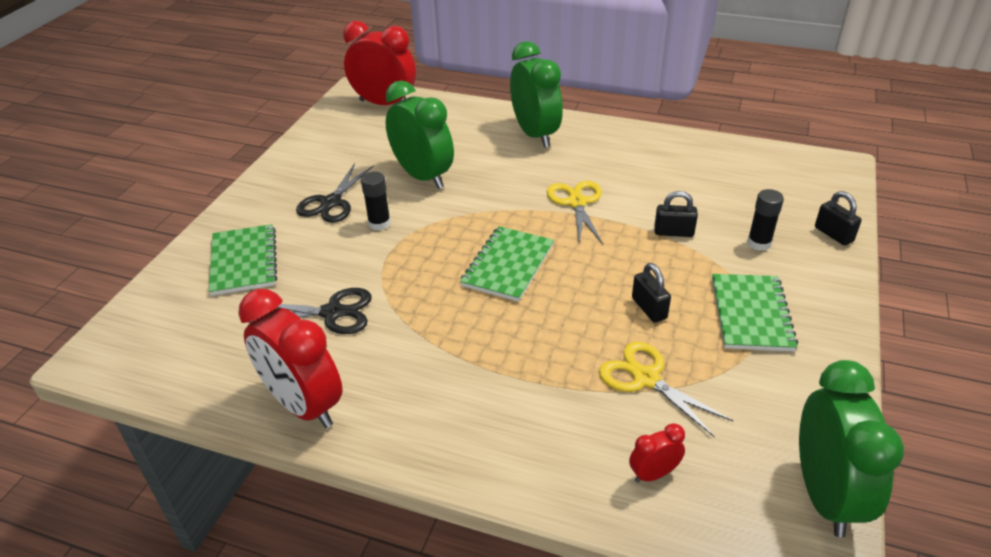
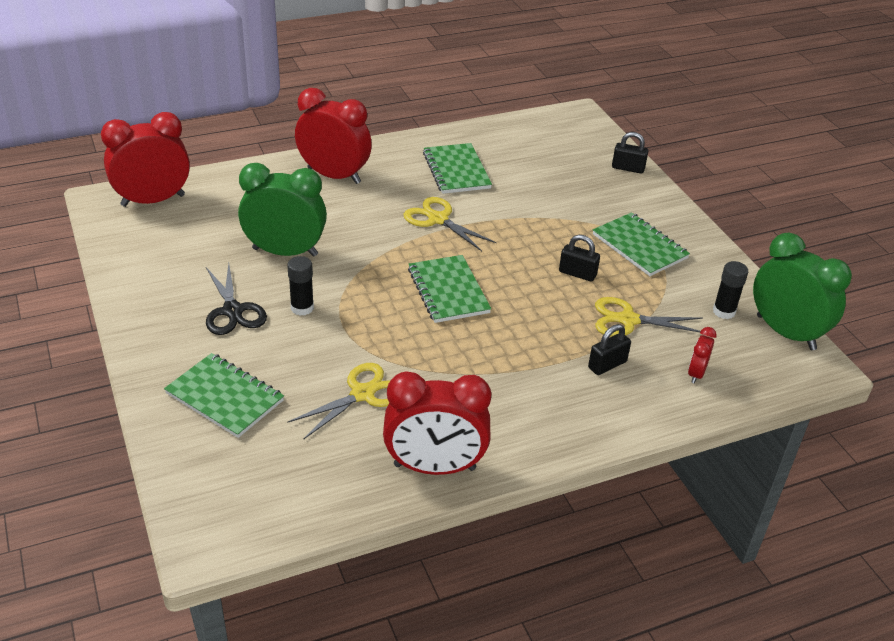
camera: 45 degrees left, 0 degrees up
(333, 312) = (363, 394): black scissors -> yellow scissors
(535, 134) = (334, 175): green clock -> red clock
(646, 169) = (456, 170): none -> green notebook
(673, 232) = (531, 212): black padlock -> black padlock (607, 365)
(759, 243) = (592, 195): black glue stick -> black glue stick (724, 311)

